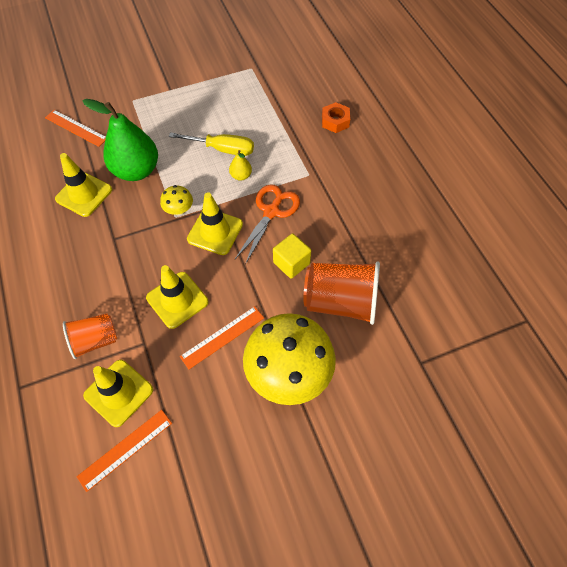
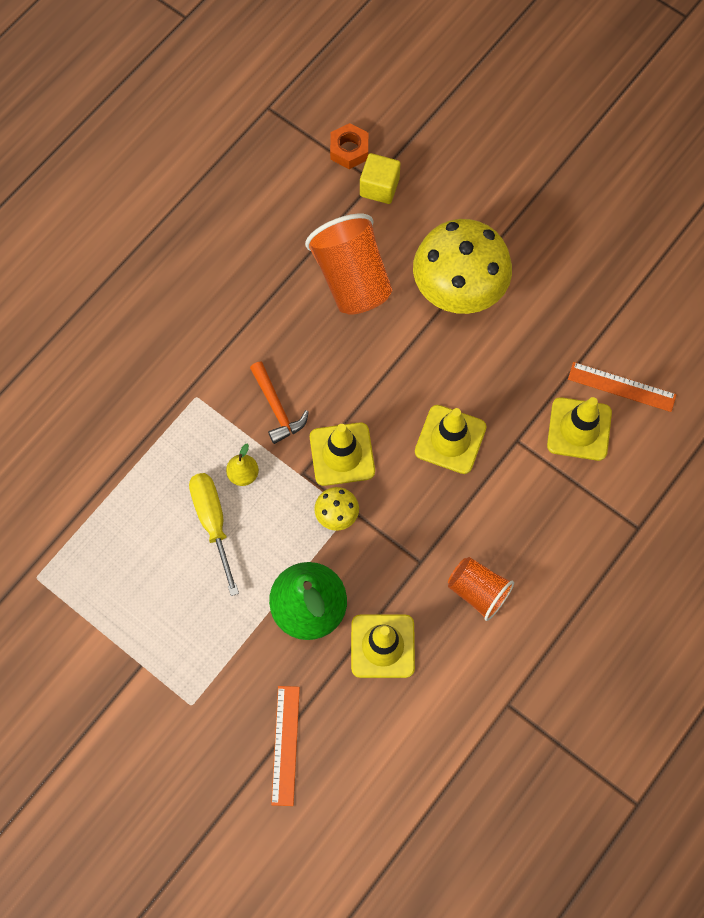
camera: 120 degrees left, 10 degrees up
(95, 340) = (546, 490): orange cup -> orange cup (478, 591)
(222, 337) = (461, 369): orange ruler -> none
(271, 212) = (277, 408): orange scissors -> orange hammer
(291, 263) = (334, 350): yellow cube -> yellow cube (379, 187)
(335, 121) = (86, 410): orange nut -> orange nut (349, 150)

